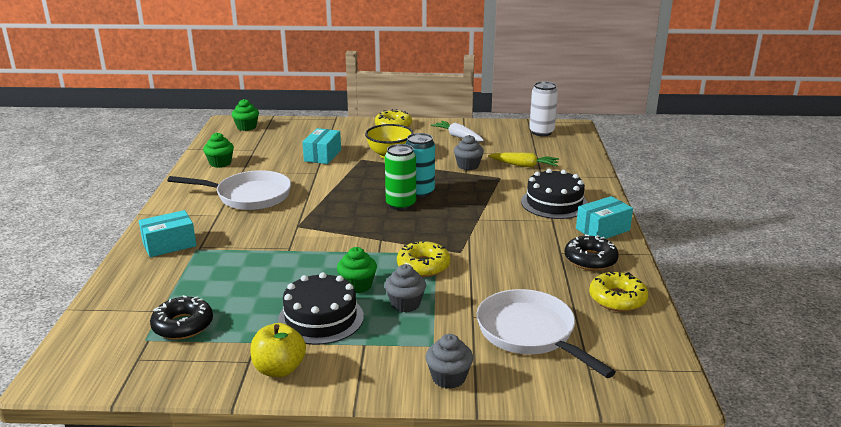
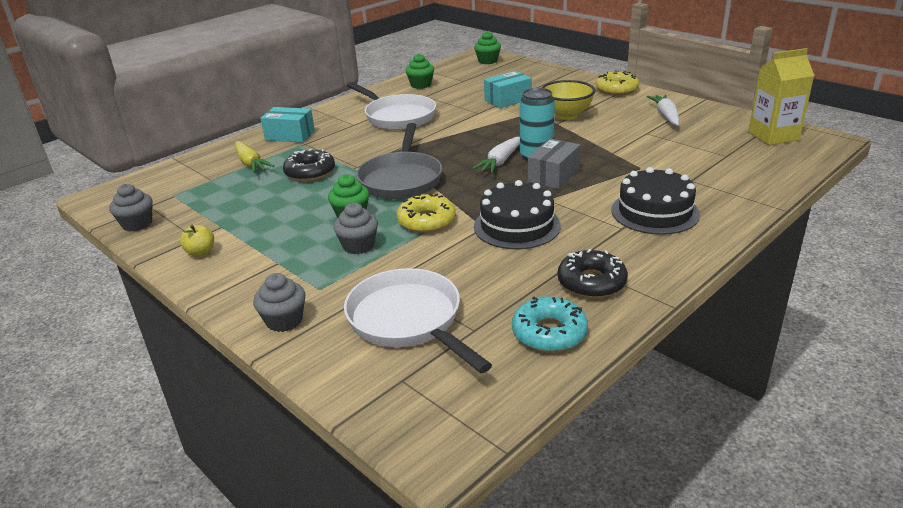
camera: 45 degrees right, 5 degrees up
(183, 325) = (204, 195): black donut -> black donut (310, 172)
(279, 369) = (201, 252): yellow apple -> yellow apple, size x0.64
(321, 318) = (285, 229): black cake -> black cake (517, 226)
(347, 244) = (401, 179): none -> grey pan
(401, 204) = (500, 162): green can -> white carrot
(455, 201) = (553, 176): none -> grey box
(468, 166) = (626, 146): grey cupcake -> grey cupcake (137, 224)
(524, 165) = (689, 164): yellow carrot -> yellow carrot (250, 163)
(530, 333) = (409, 320): white pan -> white pan turned 45 degrees counterclockwise
(541, 132) = (773, 136): white can -> yellow carton
(602, 229) = (662, 258): turquoise box -> none
(617, 299) = (549, 333): yellow donut -> turquoise donut

